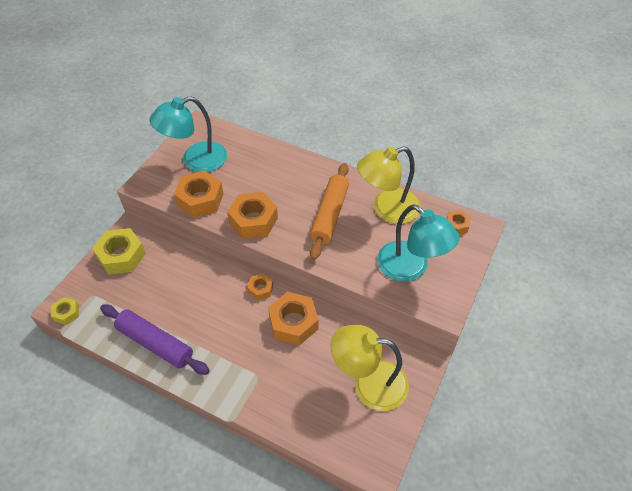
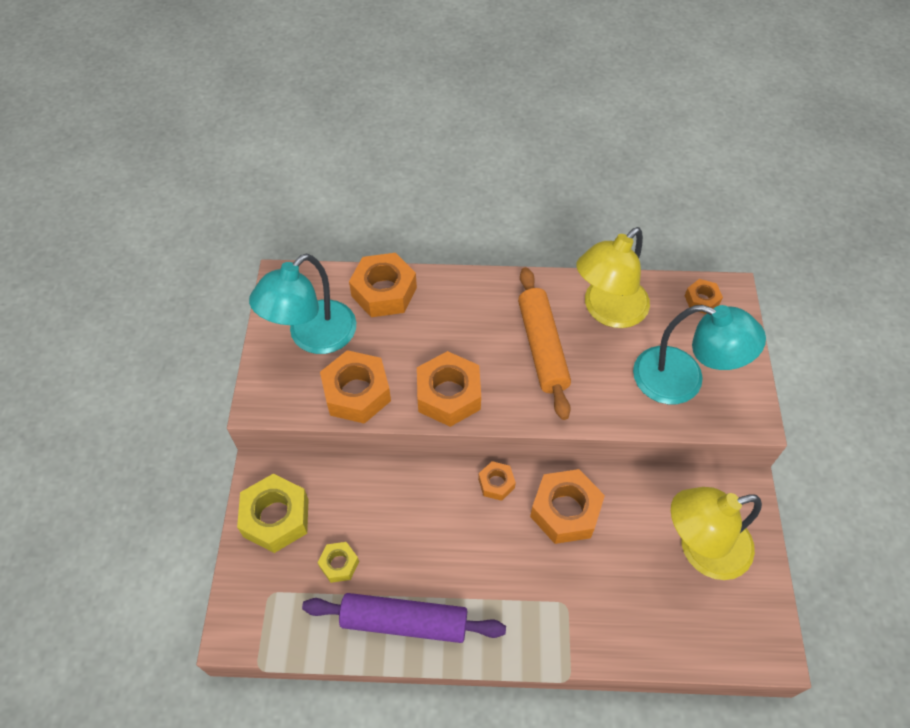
camera: 25 degrees left, 5 degrees up
(66, 313) = (250, 636): yellow nut -> yellow nut (339, 564)
(253, 150) = (384, 292): none -> orange nut

